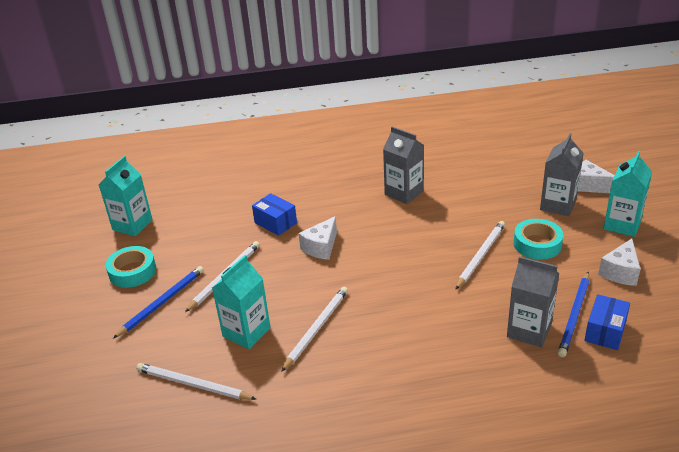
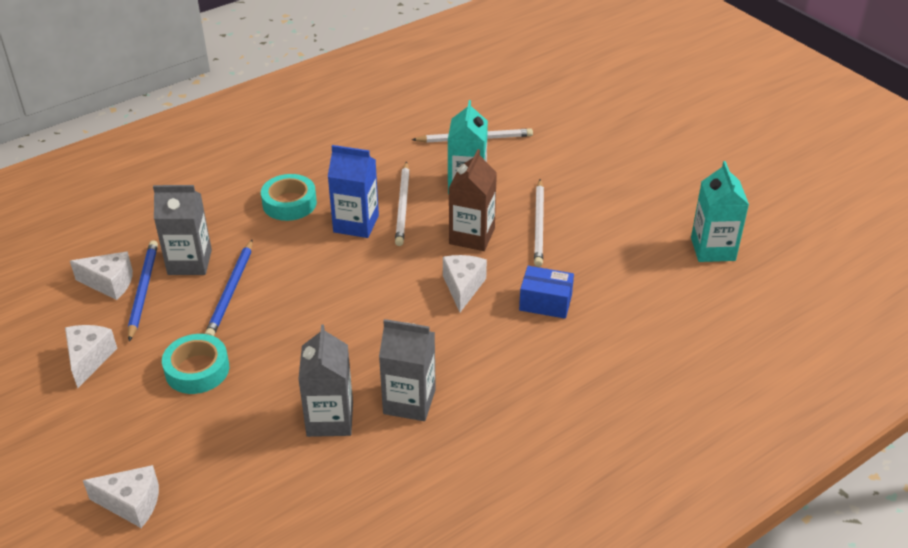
camera: 150 degrees right, 5 degrees up
(132, 271) = (642, 202): turquoise tape -> turquoise tape (289, 203)
(162, 302) = (575, 185): blue pencil -> blue pencil (231, 291)
(283, 283) = (472, 236): none -> brown carton
(367, 323) = (356, 224): none -> blue carton
(481, 255) = (265, 332): white pencil -> none
(558, 205) = (177, 447): grey carton -> grey carton (330, 419)
(605, 331) = (110, 283): blue box -> white cheese
(622, 224) = (82, 437): turquoise carton -> none

